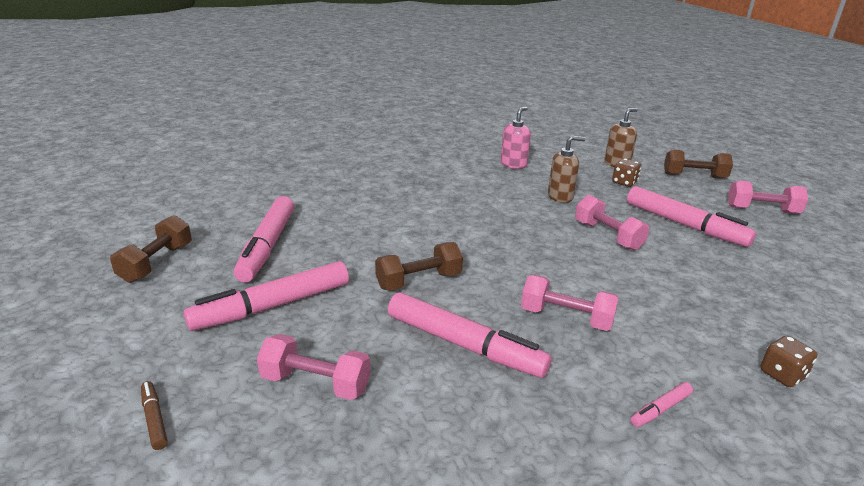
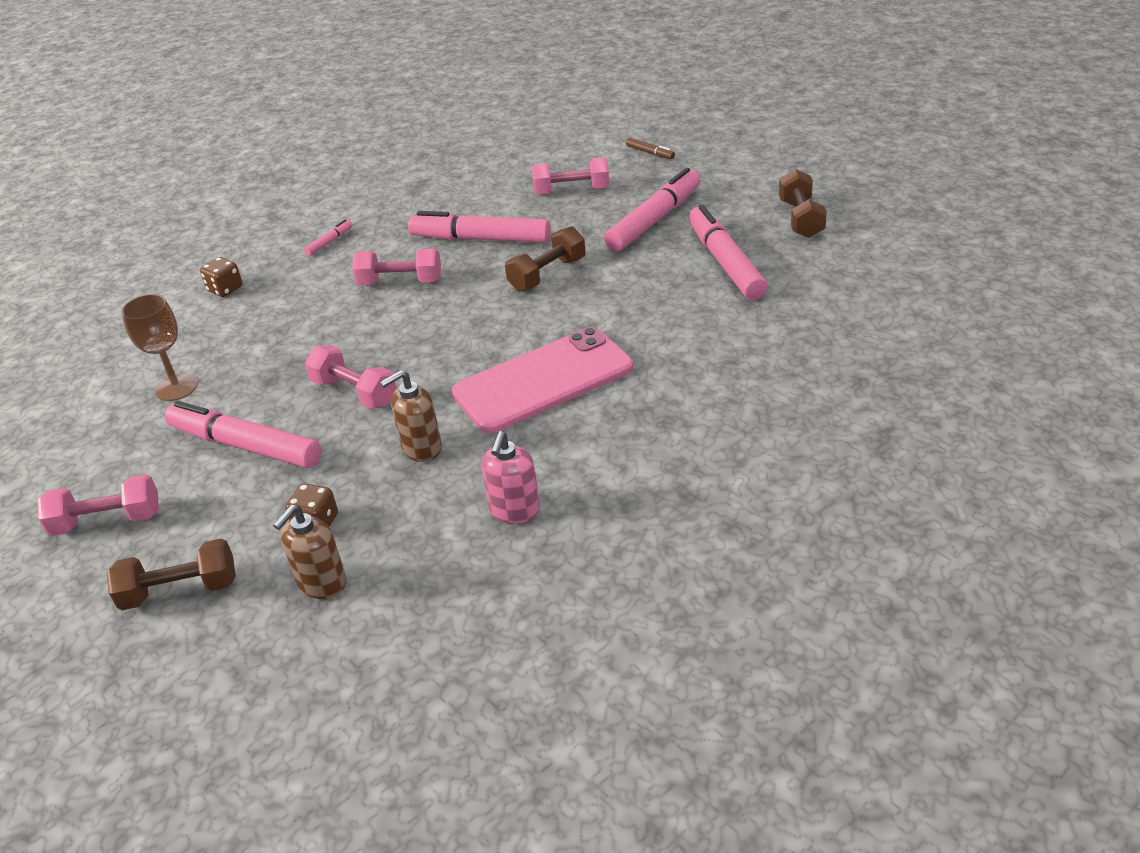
camera: 165 degrees right, 10 degrees up
(468, 209) = (543, 380): none -> pink phone
(769, 277) = (176, 387): none -> brown goblet

